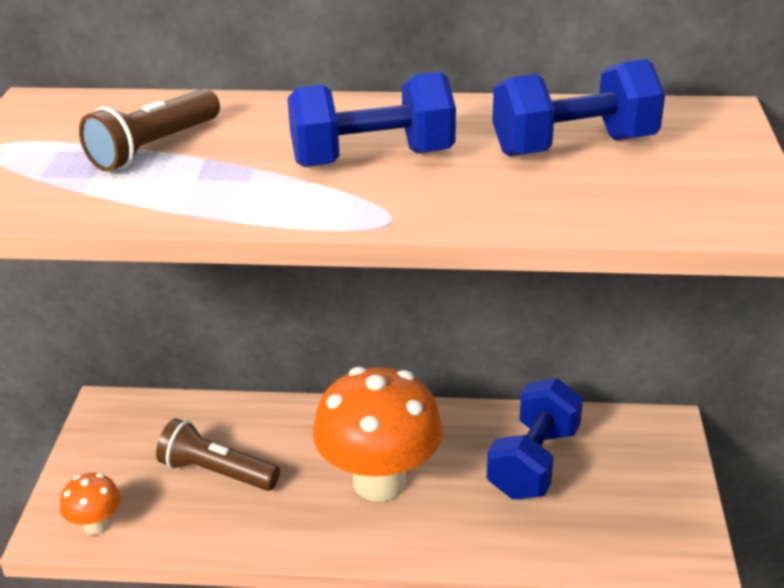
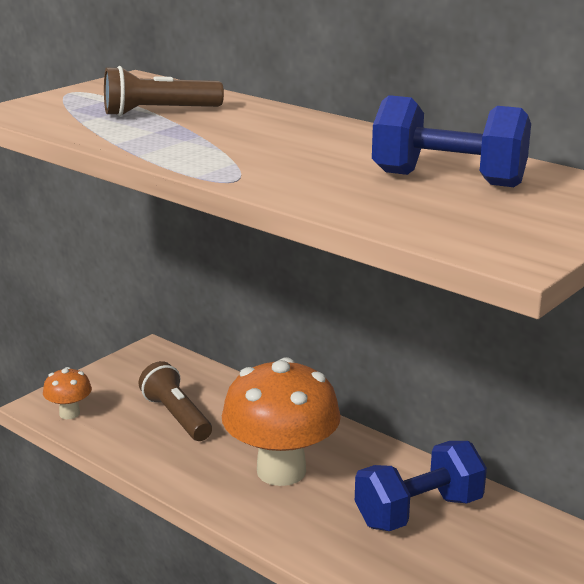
camera: 35 degrees right, 10 degrees down
(372, 158) = (284, 149): blue dumbbell -> none

